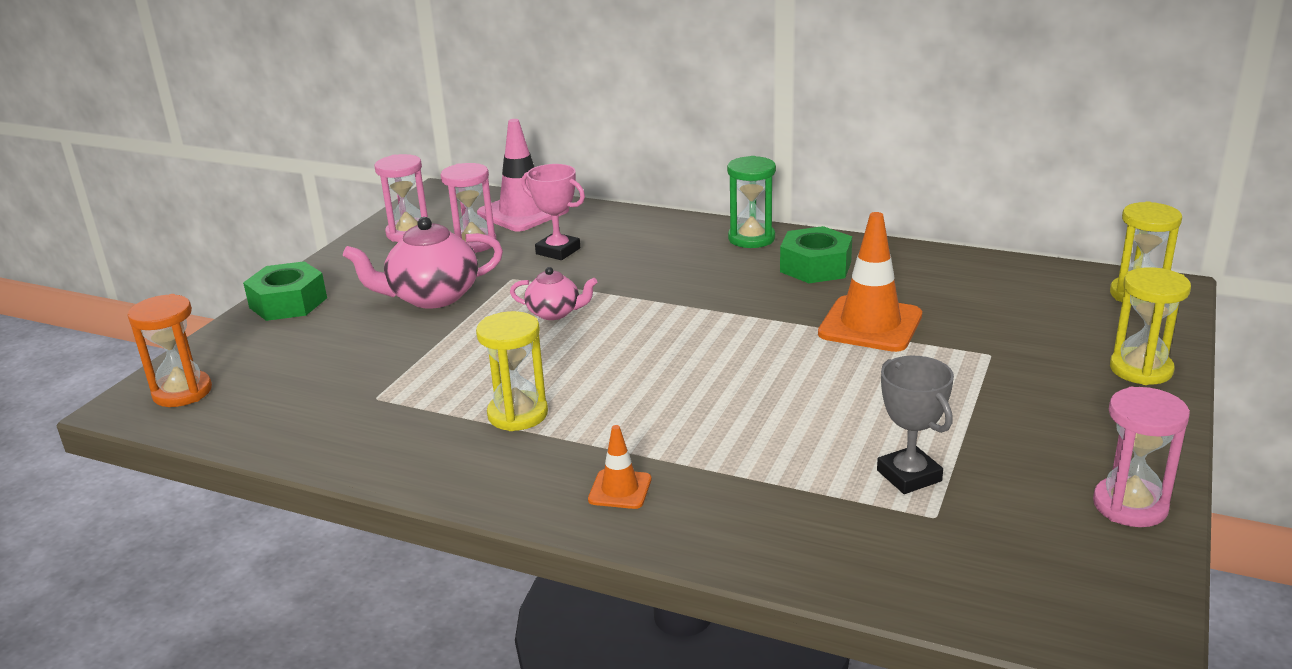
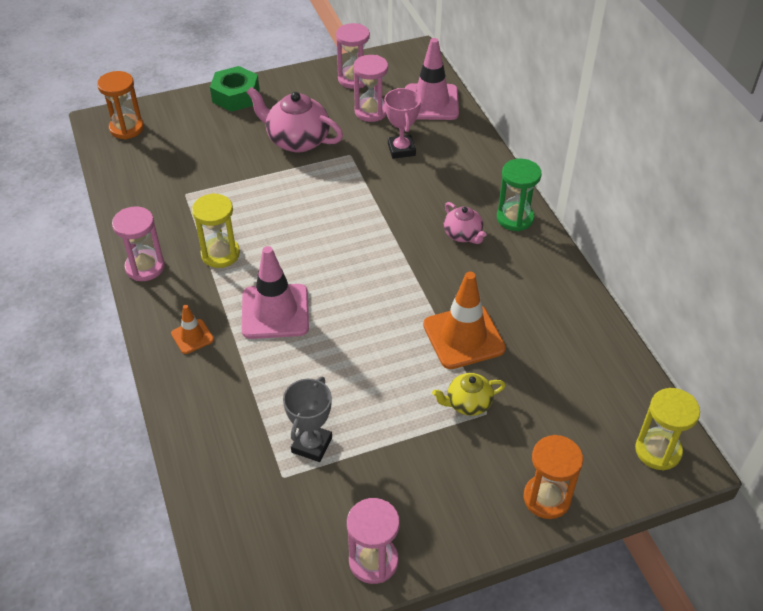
camera: 45 degrees right, 20 degrees up
(445, 477) = (145, 267): none -> pink hourglass
(555, 313) = (331, 197): pink teapot -> pink teapot (463, 235)
(669, 416) = (275, 311): none -> pink traffic cone
(815, 266) = (511, 269): green nut -> none
(964, 359) = (468, 403): none -> yellow teapot
(1141, 369) = (547, 498): yellow hourglass -> orange hourglass

